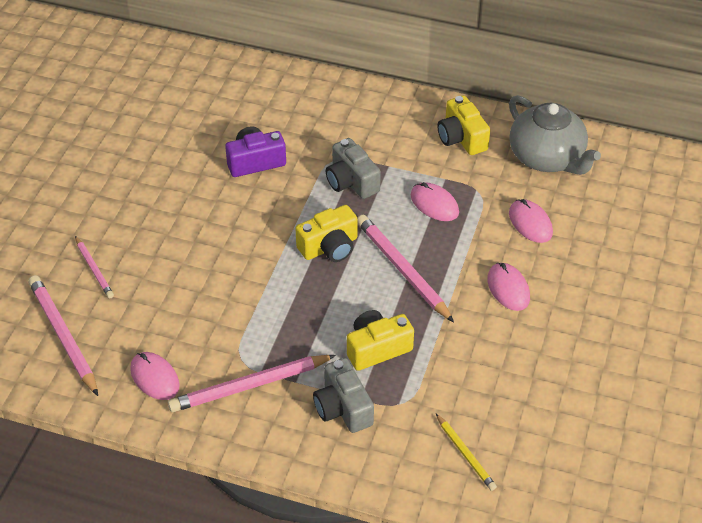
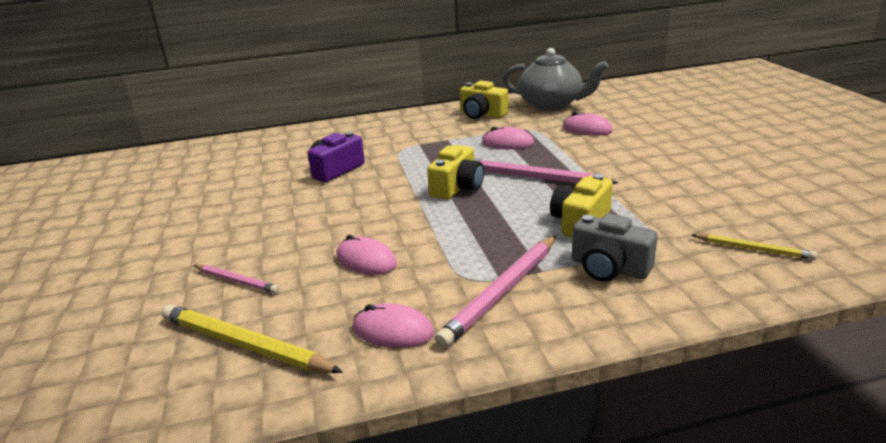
camera: 30 degrees left, 20 degrees down
(63, 336) = (244, 345): pink pencil -> yellow pencil
(351, 181) = (429, 154): grey camera -> none
(508, 288) = (623, 158): pink mouse -> pink mouse (366, 260)

